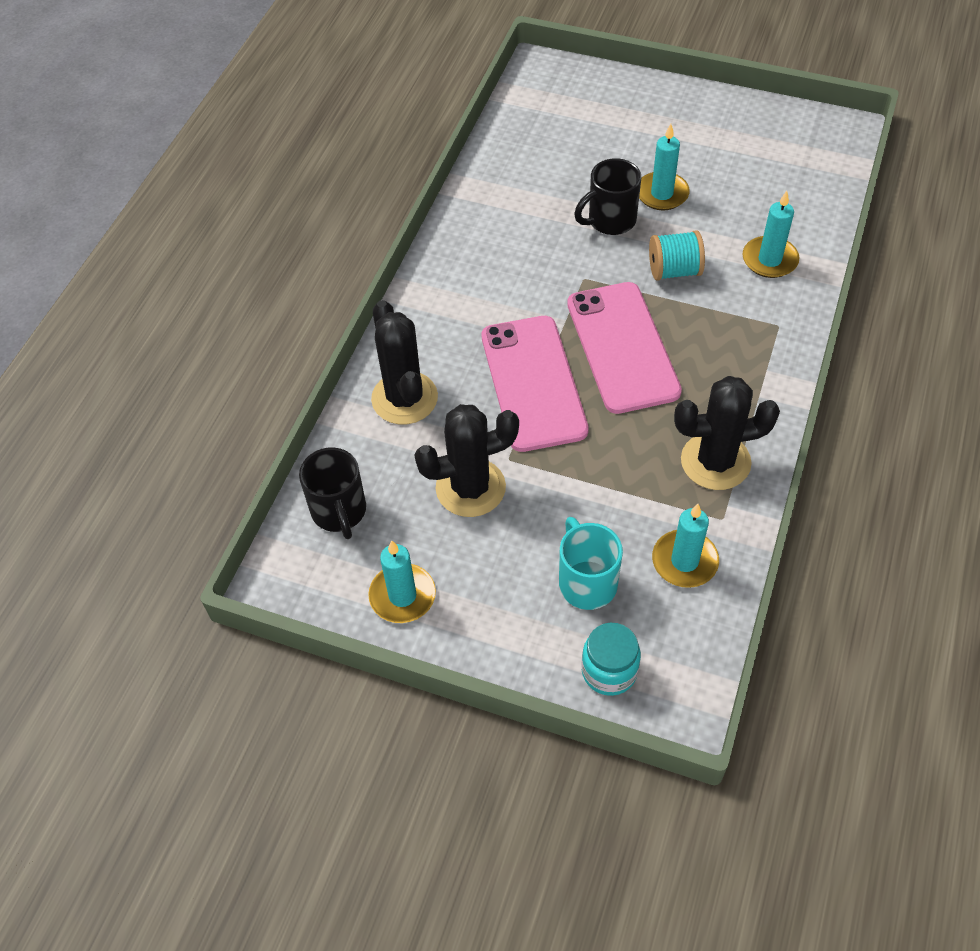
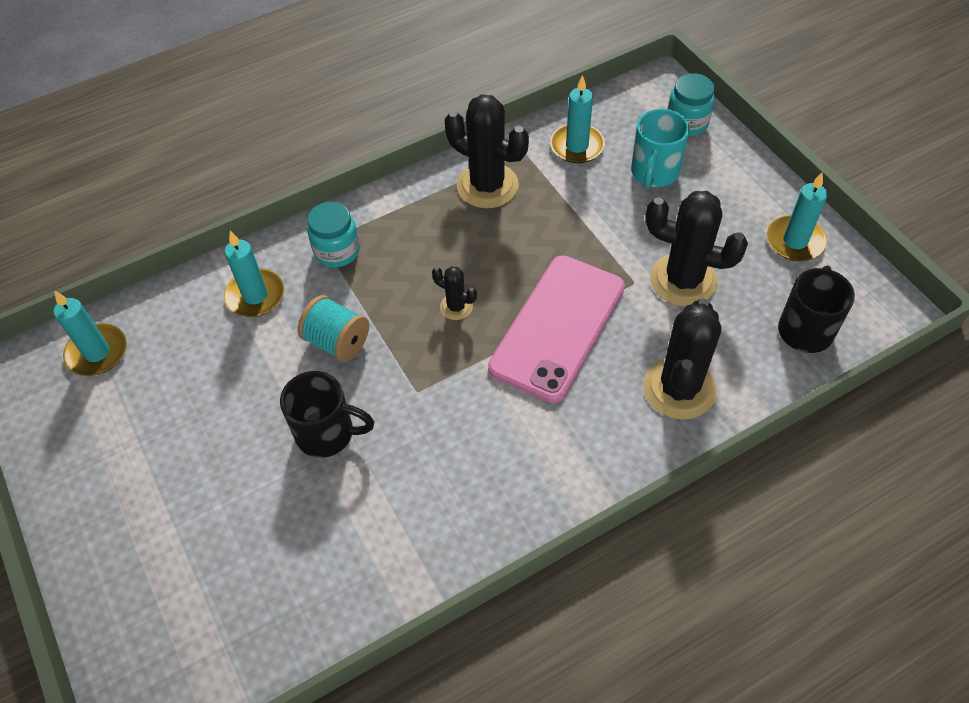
camera: 140 degrees left, 0 degrees up
(622, 347) = (456, 307): pink phone -> black cactus
(662, 194) = (249, 426): turquoise candle -> turquoise candle (97, 352)
(759, 326) = (337, 251): none -> turquoise jar

